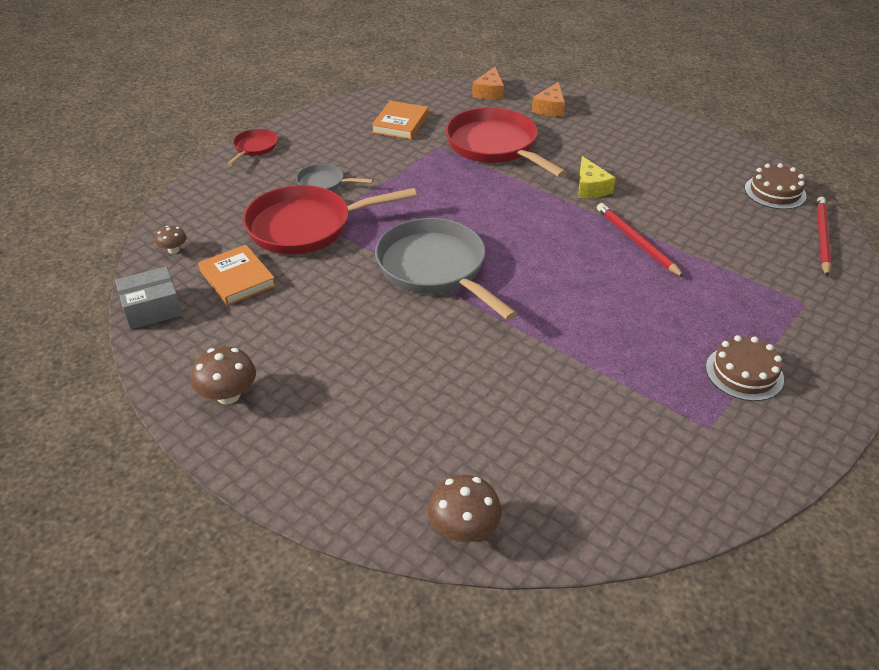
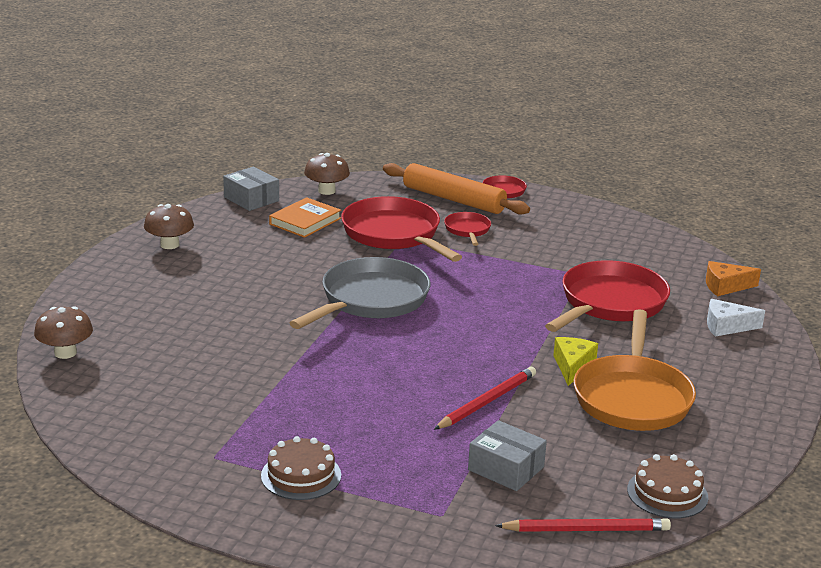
camera: 70 degrees right, 15 degrees down
(173, 250) = (326, 191): brown mushroom -> brown mushroom, size x1.73
(254, 176) = (454, 199): none -> orange rolling pin
(324, 183) = (467, 230): grey pan -> red pan
(400, 123) = (608, 248): orange book -> none
(550, 108) = (726, 326): orange cheese -> white cheese
(590, 187) = (572, 366): yellow cheese -> yellow cheese turned 135 degrees clockwise
(643, 173) = (632, 397): none -> orange pan
(739, 255) = (506, 468): none -> grey box

